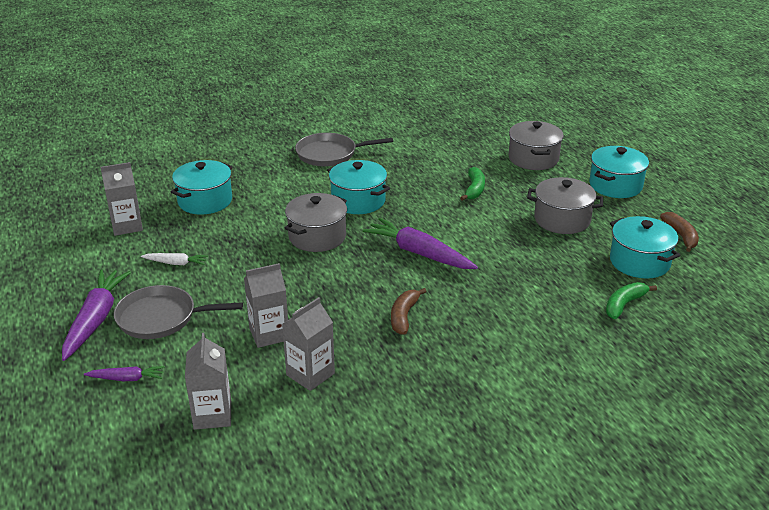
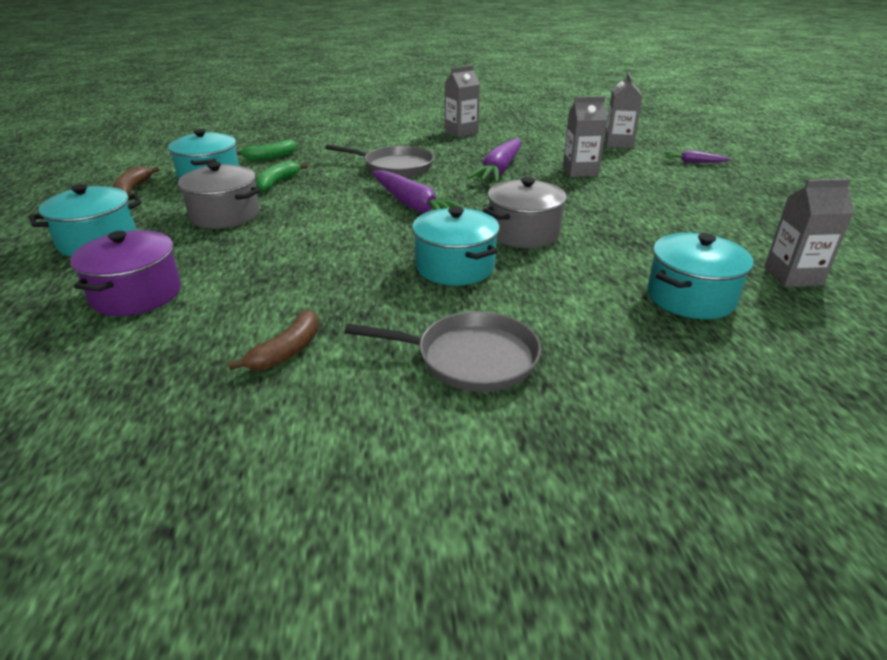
camera: 165 degrees left, 0 degrees up
(96, 319) = (751, 195): purple carrot -> purple carrot (499, 170)
(161, 318) = (685, 189): grey pan -> grey pan (395, 166)
(176, 263) = (694, 227): white carrot -> none
(310, 374) = (547, 151): grey carton -> grey carton (461, 132)
(404, 316) = (459, 169): brown banana -> brown banana (287, 351)
(474, 189) = (283, 261): green banana -> green banana (277, 182)
(533, 159) = (137, 294): grey pot -> purple pot

